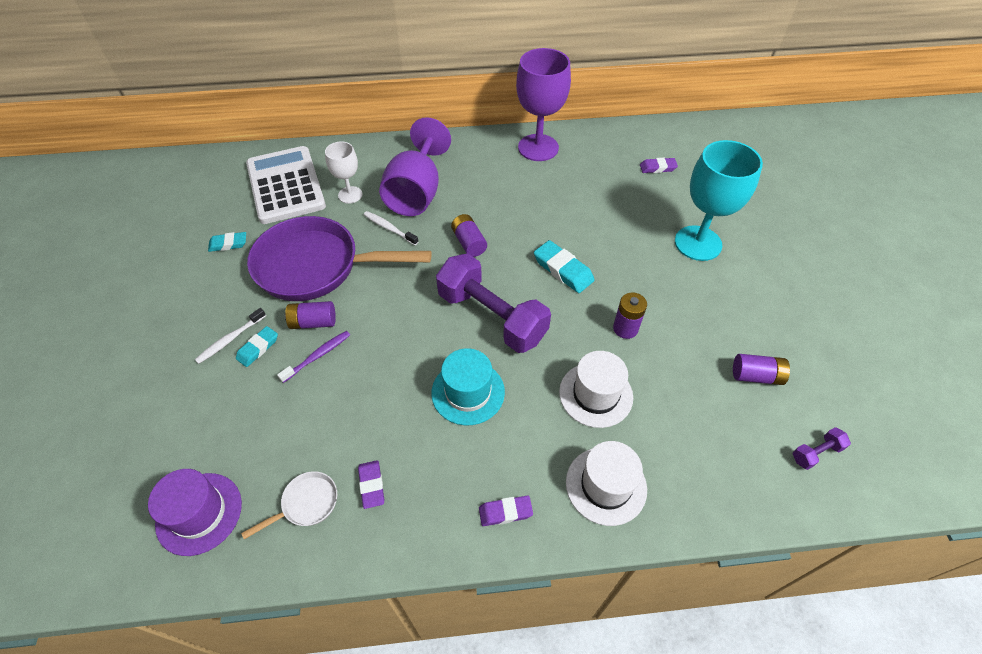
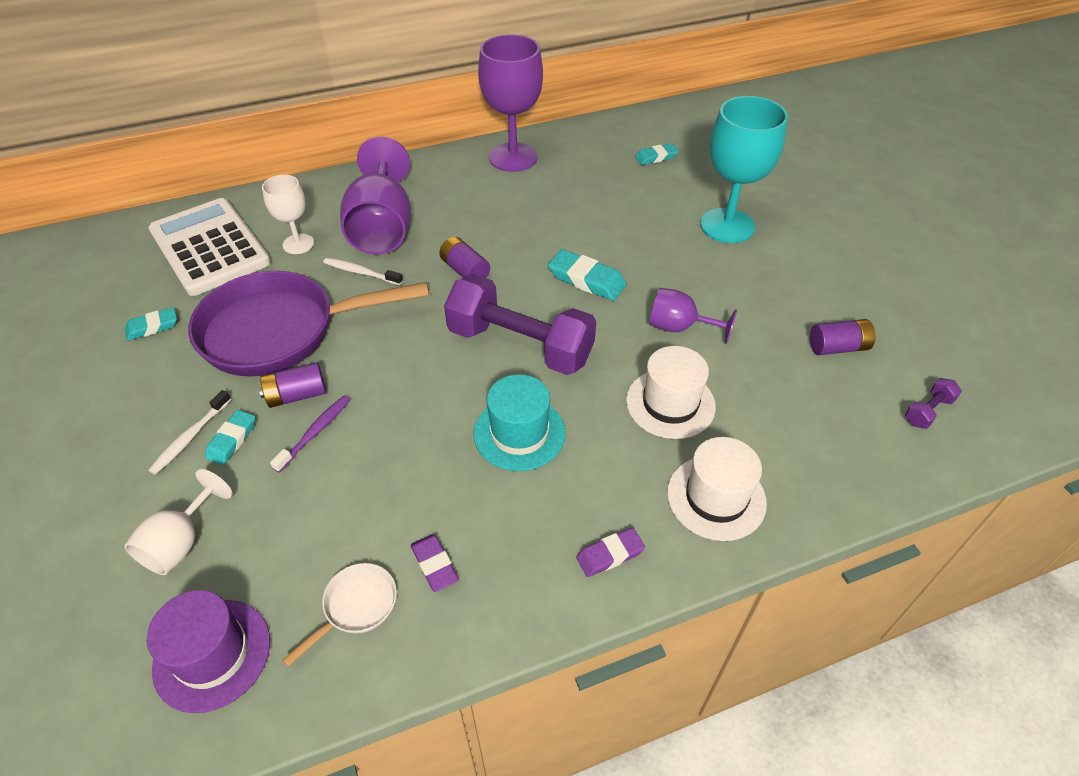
camera: 15 degrees left, 5 degrees down
(202, 421) = (181, 542): none -> white goblet
(625, 328) = (679, 327): purple battery -> purple goblet
(657, 168) = (656, 157): purple eraser -> turquoise eraser

